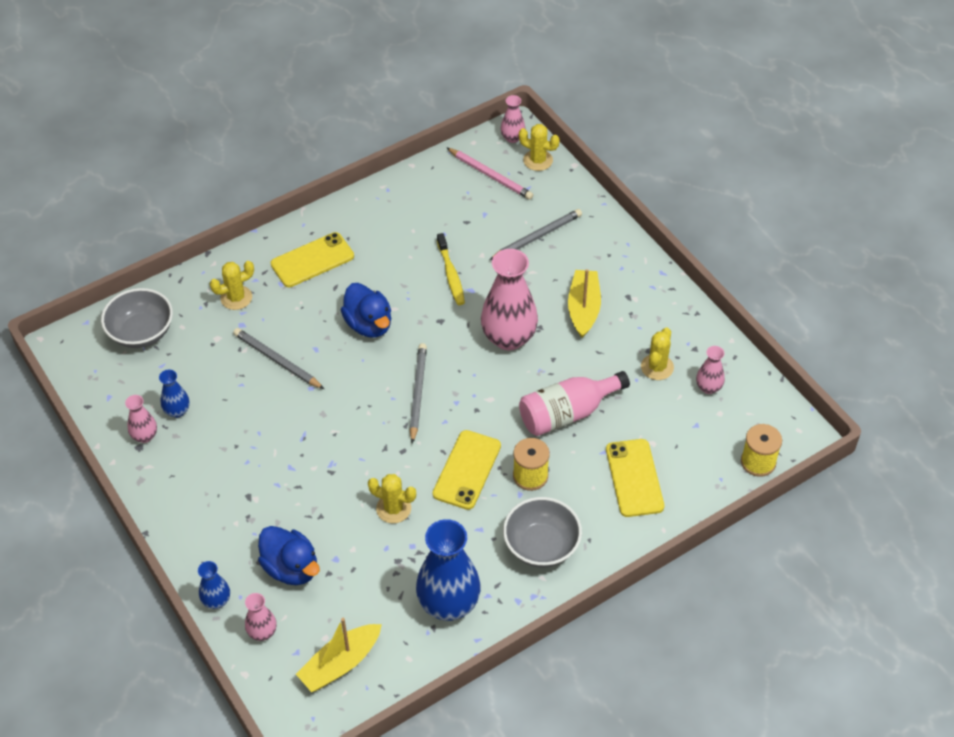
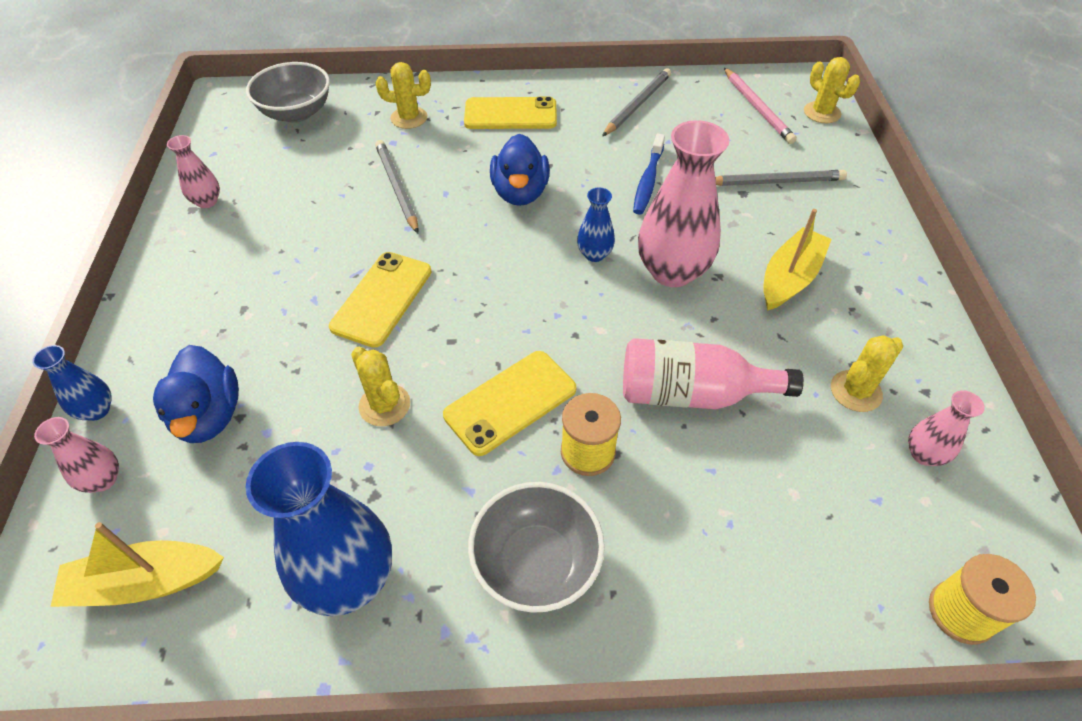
camera: 30 degrees right, 0 degrees up
(177, 411) = (259, 192): blue vase -> blue vase (594, 254)
(418, 393) = (519, 285): grey pencil -> grey pencil (637, 105)
(451, 274) = (648, 181): yellow toothbrush -> blue toothbrush
(512, 138) = (804, 84): pink vase -> none
(634, 478) = (737, 532): yellow phone -> yellow phone (382, 299)

